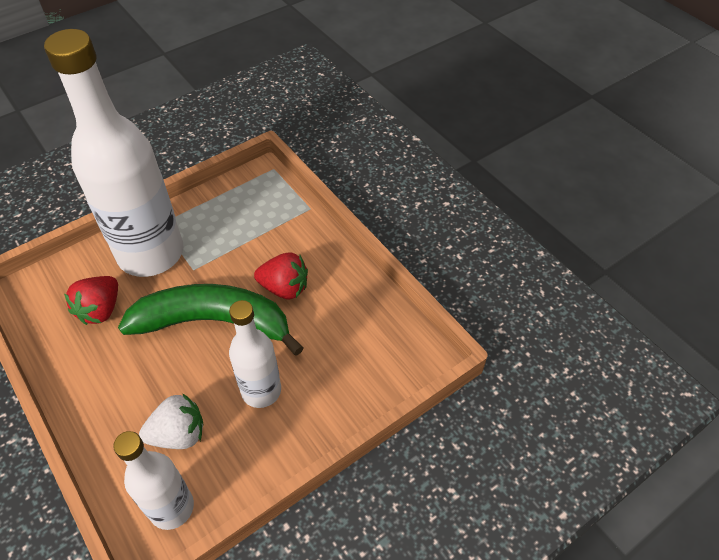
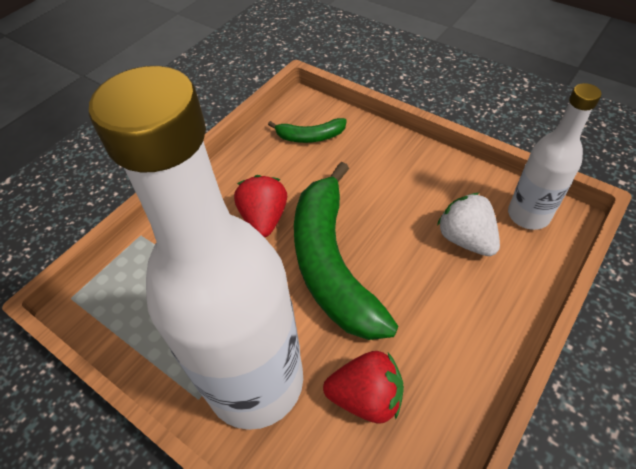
camera: 105 degrees left, 0 degrees up
(261, 391) = (388, 195): white bottle -> none
(371, 349) = (310, 137): none -> green banana

